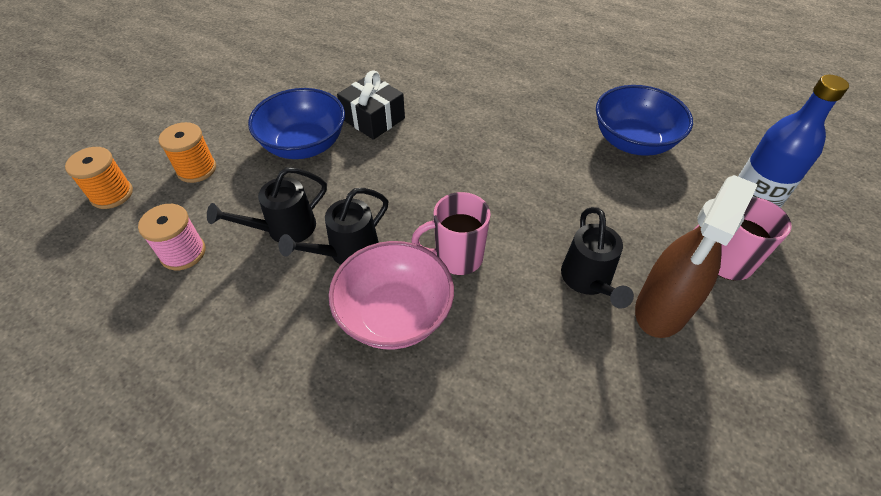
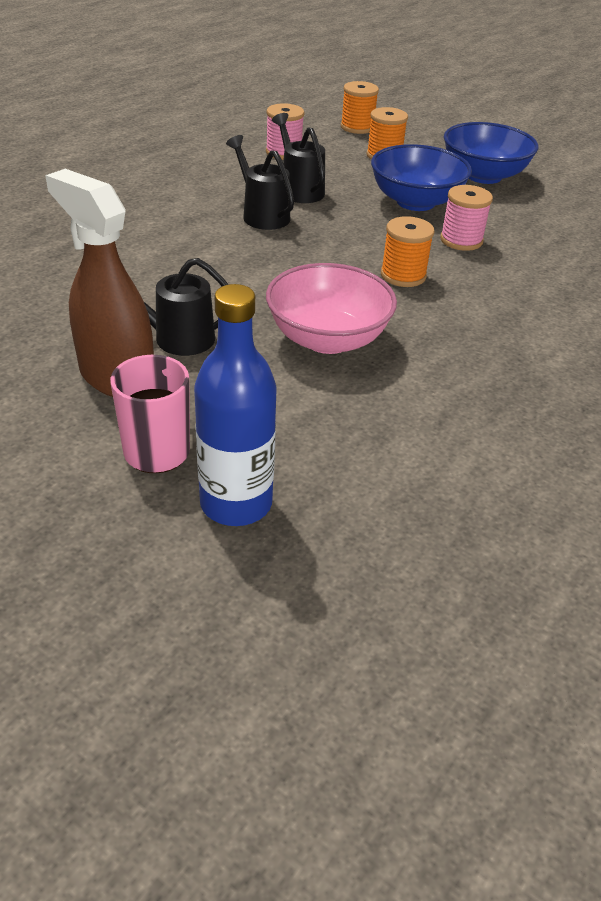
camera: 95 degrees right, 10 degrees down
(373, 119) = (461, 240): black gift -> pink spool
(394, 314) = (183, 230): pink bowl -> pink bowl (327, 339)
(440, 149) = (403, 275): none -> orange spool
(457, 257) = (236, 266): pink mug -> none
(633, 142) = (409, 434): blue bowl -> blue bowl (483, 175)

